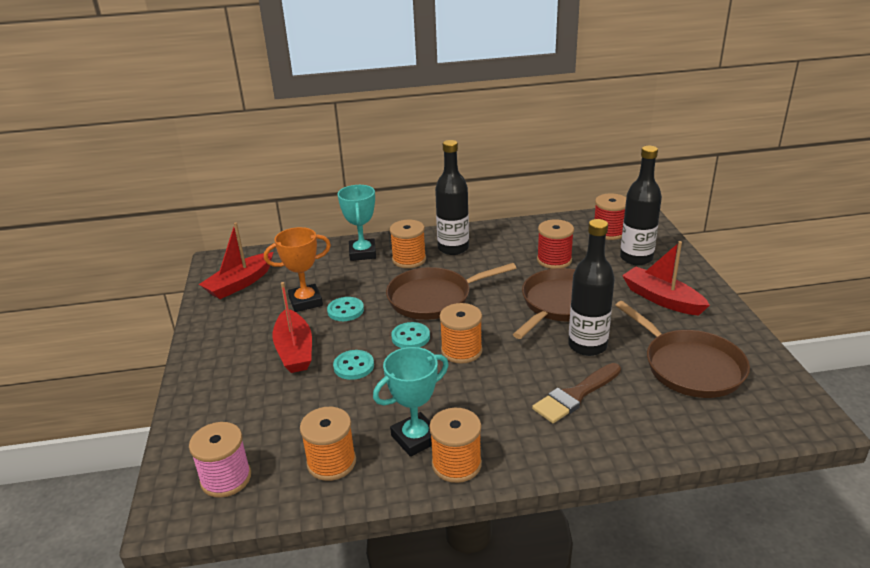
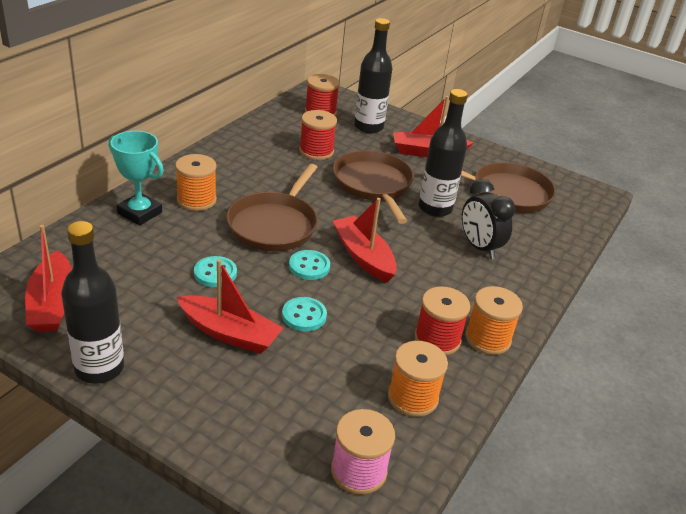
camera: 55 degrees left, 5 degrees up
(305, 301) = (161, 285): orange trophy -> none
(416, 438) = (437, 339): turquoise trophy -> red spool
(453, 248) = (220, 173): black bottle -> black bottle (99, 368)
(461, 351) = (363, 256): orange spool -> red boat
(575, 395) = (479, 247): brown brush -> black clock

